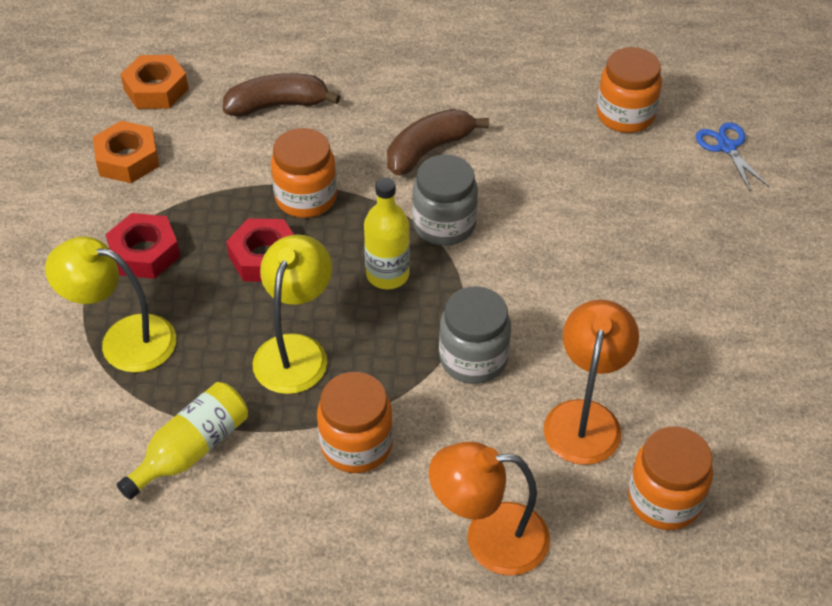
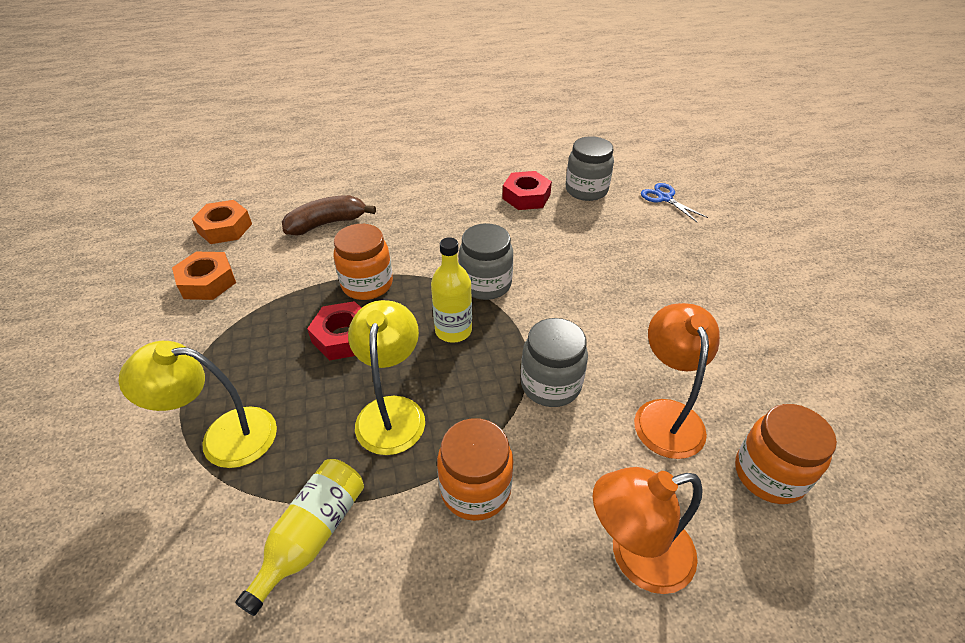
camera: 15 degrees left, 5 degrees down
(145, 253) = (234, 354): red nut -> red nut (526, 196)
(428, 150) = (454, 235): brown banana -> none
(625, 115) = (586, 190): orange jar -> grey jar

